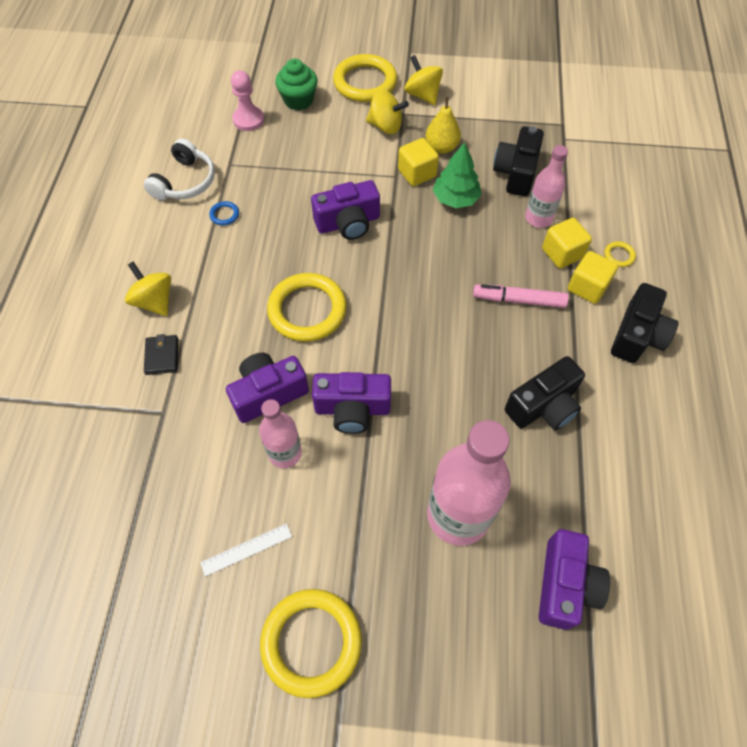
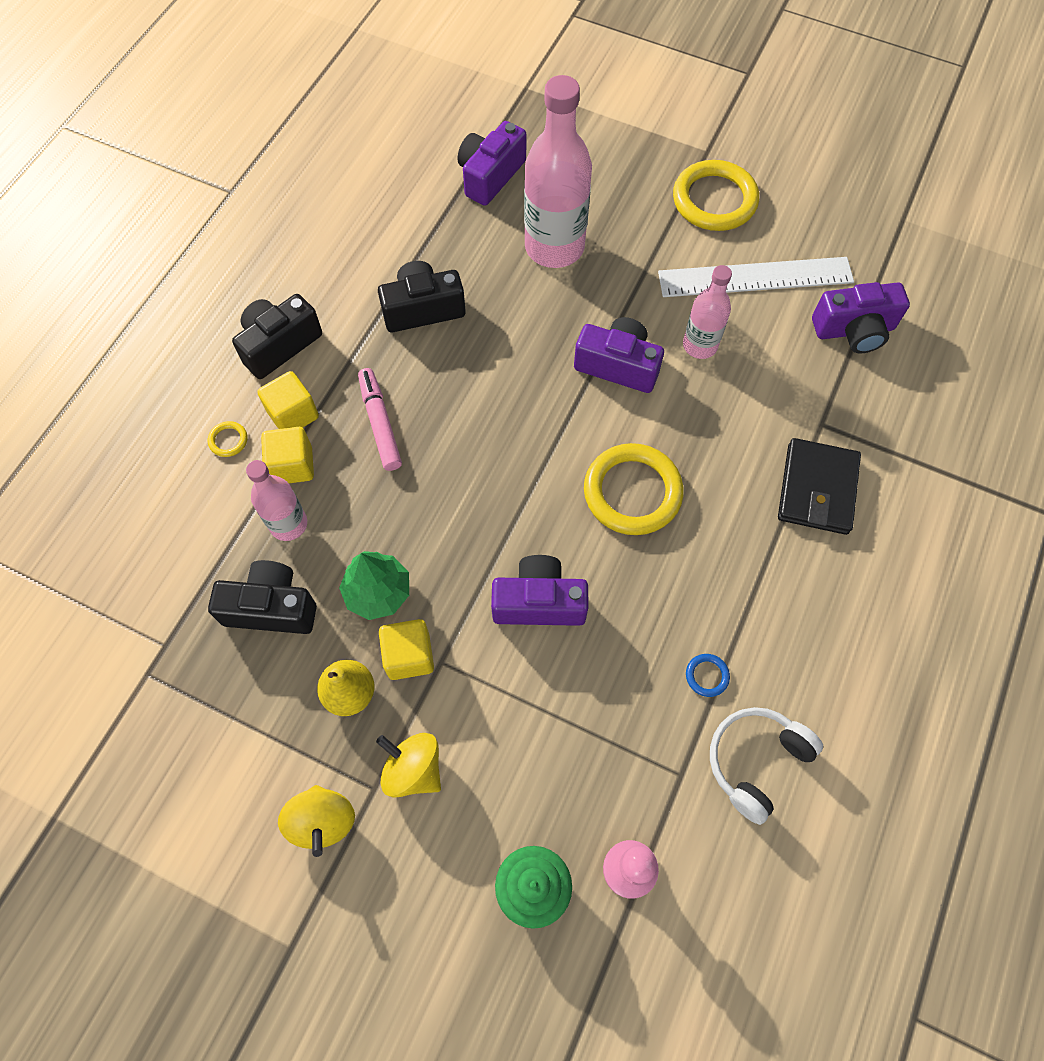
camera: 160 degrees left, 5 degrees up
(154, 301) = (820, 566): yellow spinning top -> none
(162, 356) = (817, 489): black wallet -> black wallet, size x1.83
(246, 549) = (755, 277): white ruler -> white ruler, size x2.22
(268, 393) = (703, 409): purple camera -> purple camera (854, 330)
(365, 82) = (404, 892): yellow ring -> none
(516, 172) = (271, 607): black camera -> black camera turned 120 degrees counterclockwise
(519, 300) = (380, 424): pink marker -> pink marker turned 135 degrees counterclockwise

